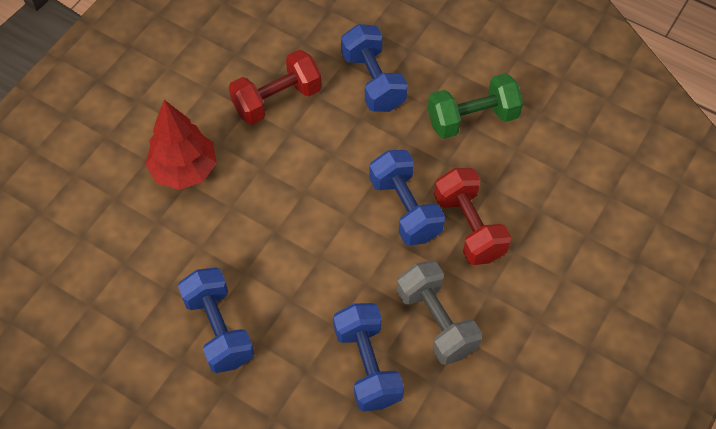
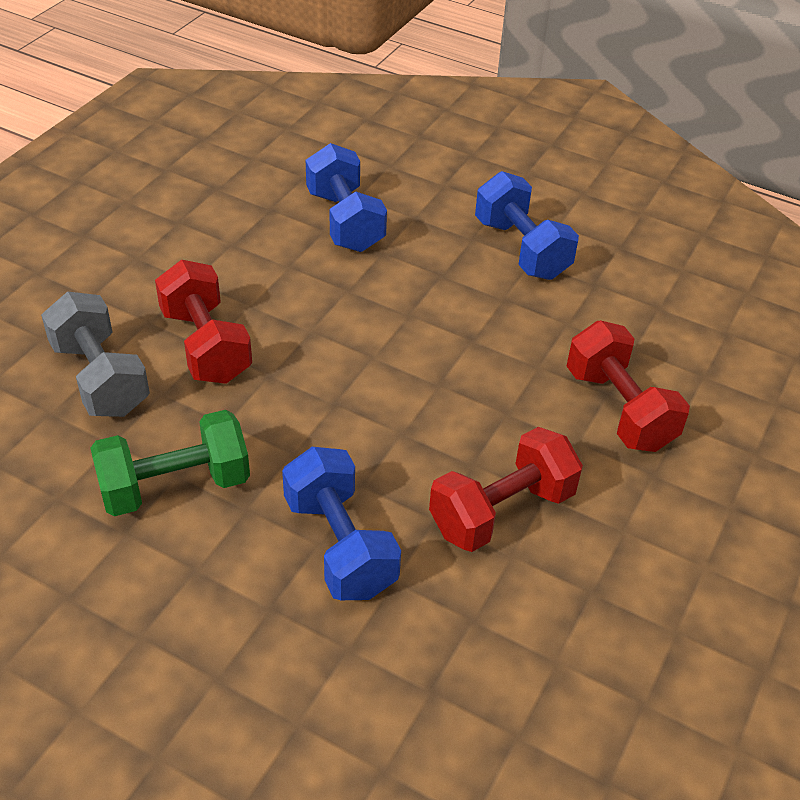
camera: 175 degrees right, 15 degrees down
(184, 170) = (619, 409): red tree -> red dumbbell
(405, 208) = (293, 366): blue dumbbell -> none
(436, 321) = (262, 255): grey dumbbell -> grey dumbbell (100, 378)

